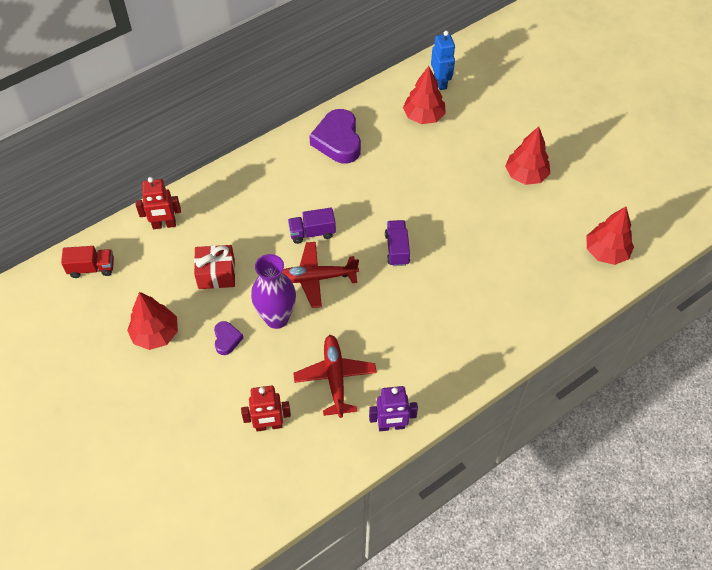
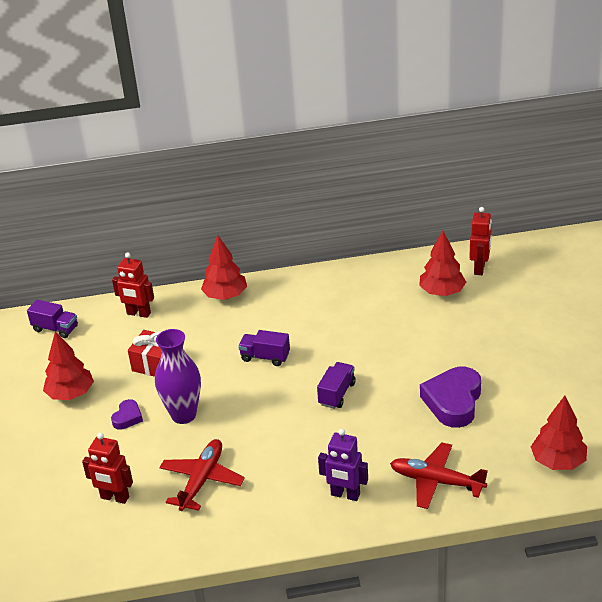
camera: 30 degrees right, 20 degrees down
(92, 268) = (55, 329): red truck -> purple truck
(315, 278) = (242, 394): red plane -> red plane (436, 481)
(338, 141) = (342, 290): purple heart -> purple heart (453, 401)
(391, 426) = (226, 538): purple robot -> purple robot (345, 495)
(440, 82) = (479, 268): blue robot -> red robot
(525, 175) = (515, 369): red tree -> red tree (225, 296)

